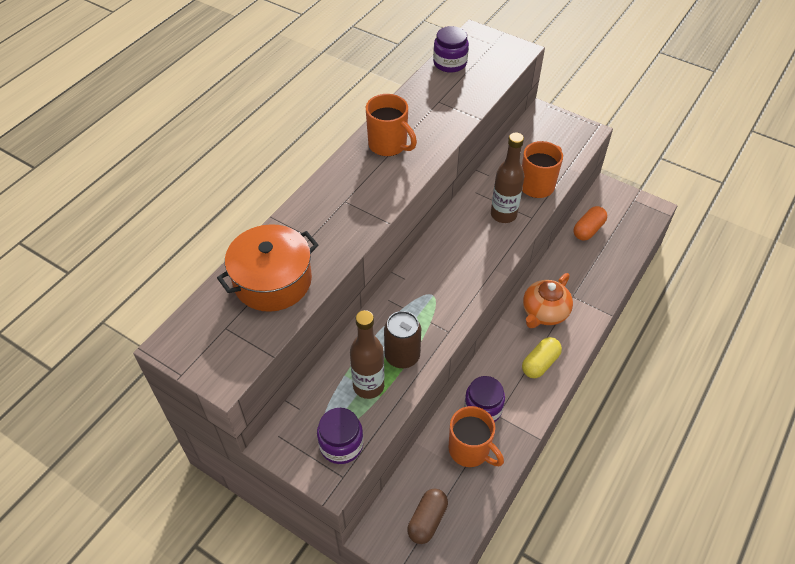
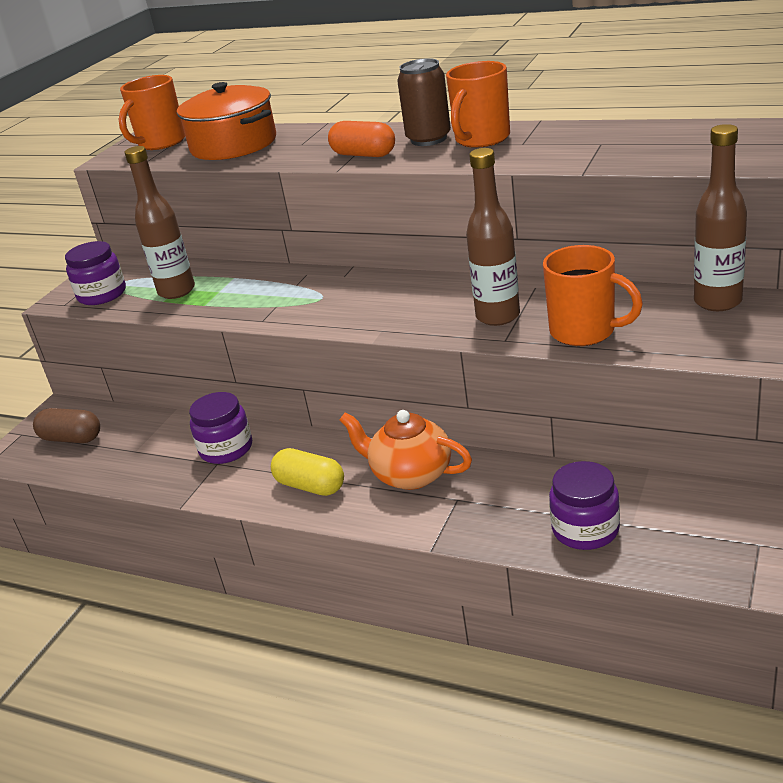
camera: 85 degrees right, 20 degrees down
(402, 356) = (220, 300): brown can -> brown can (428, 139)
(450, 63) = (703, 130): purple jar -> purple jar (585, 529)
(470, 450) = (163, 451): orange mug -> orange mug (161, 143)
(529, 133) = (717, 302): none -> brown bottle
(588, 230) = (628, 494): orange capsule -> orange capsule (364, 155)

